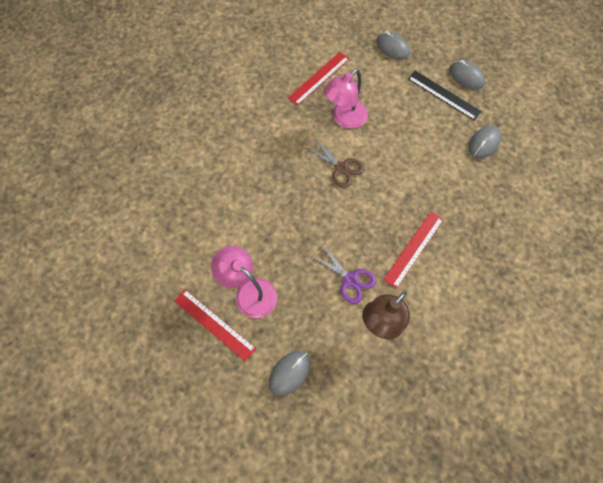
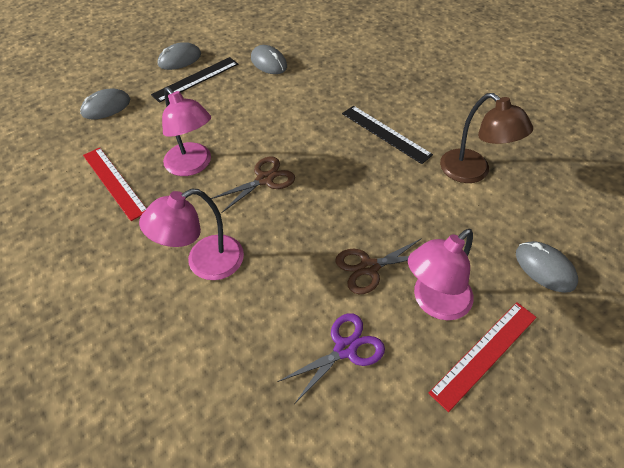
camera: 80 degrees left, 15 degrees down
(261, 148) = (204, 263): none -> pink lamp
(272, 248) = (369, 267): none -> brown scissors
(350, 280) = (420, 192): purple scissors -> purple scissors (345, 349)
(413, 249) = (385, 133): red ruler -> black ruler

